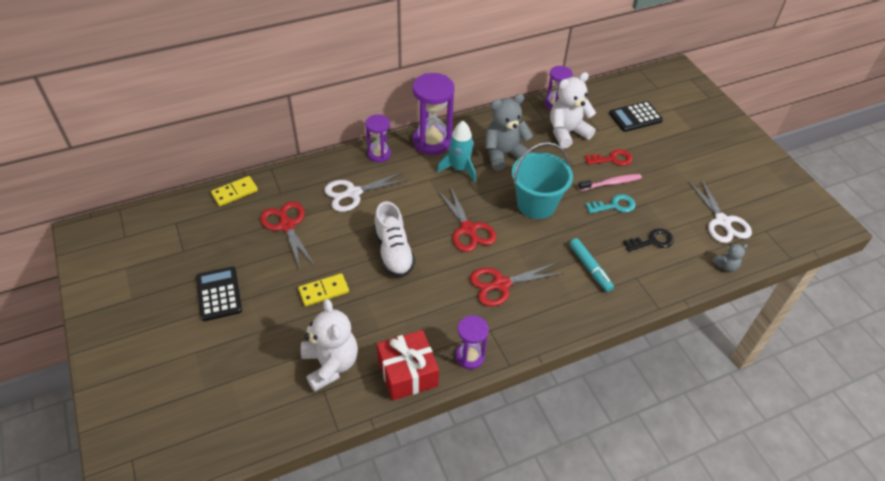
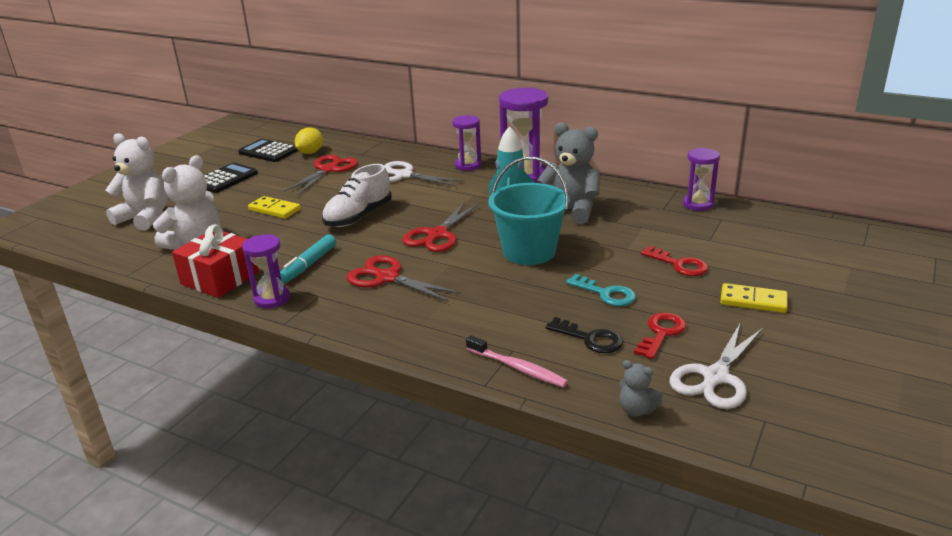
camera: 55 degrees right, 20 degrees down
(235, 192) = (337, 142): yellow domino -> yellow domino (753, 301)
(235, 218) = (310, 152): none -> yellow lemon
(567, 132) = (668, 226): white teddy bear -> white teddy bear (145, 218)
(590, 268) = (482, 316): turquoise marker -> turquoise marker (309, 265)
(611, 183) = (638, 278): pink toothbrush -> pink toothbrush (517, 368)
(635, 117) = (779, 251): black calculator -> black calculator (268, 151)
(670, 212) = (661, 333): none -> red key

